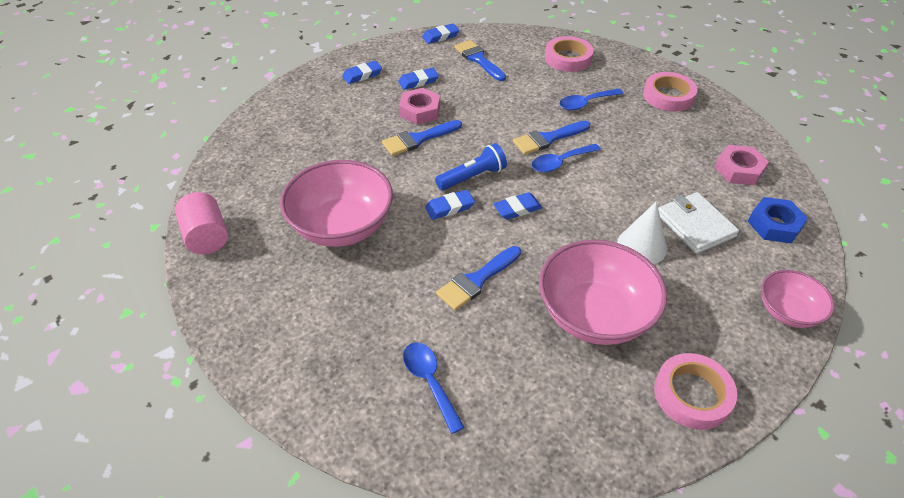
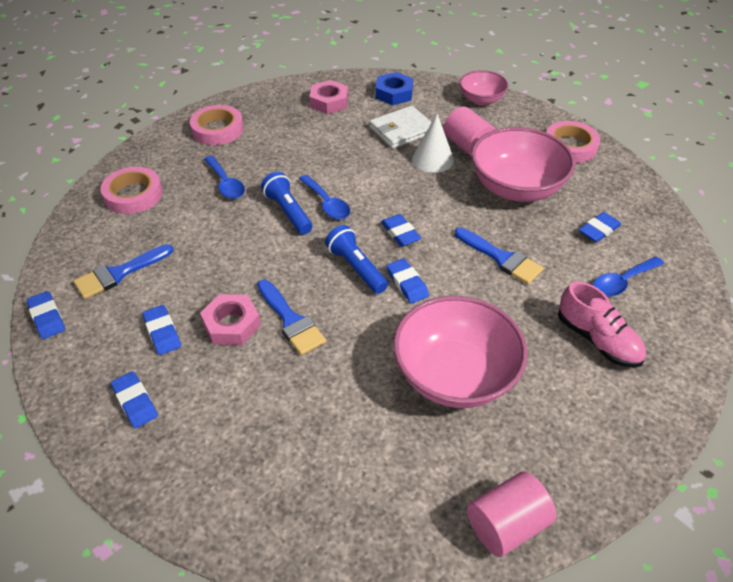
camera: 95 degrees left, 0 degrees up
(355, 336) = (597, 340): none -> pink shoe
(517, 382) = (599, 230): none -> blue eraser
(548, 139) = (288, 212): blue brush -> blue flashlight
(673, 281) = (467, 146): none -> pink cylinder

